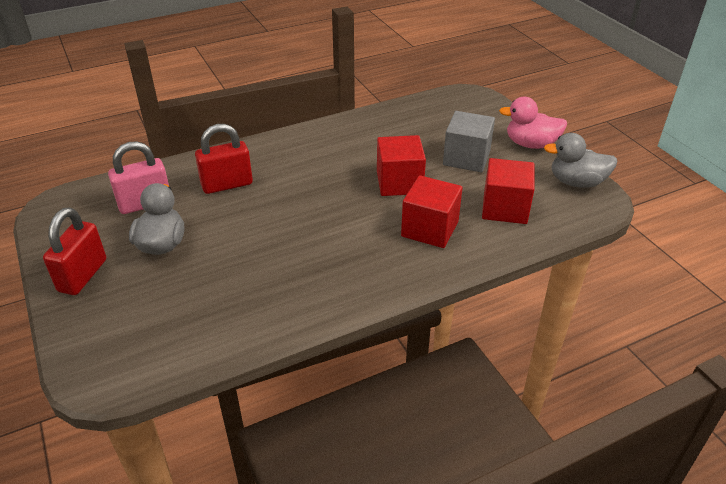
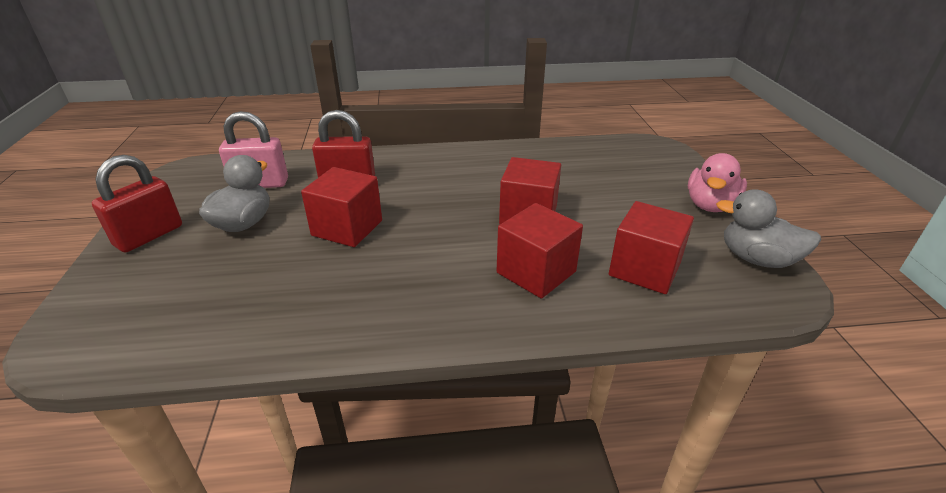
camera: 20 degrees right, 5 degrees down
(258, 227) = (347, 228): none -> red cube
(466, 158) = (621, 205): grey cube -> none
(531, 144) = (710, 205): pink duck -> pink duck turned 90 degrees counterclockwise

